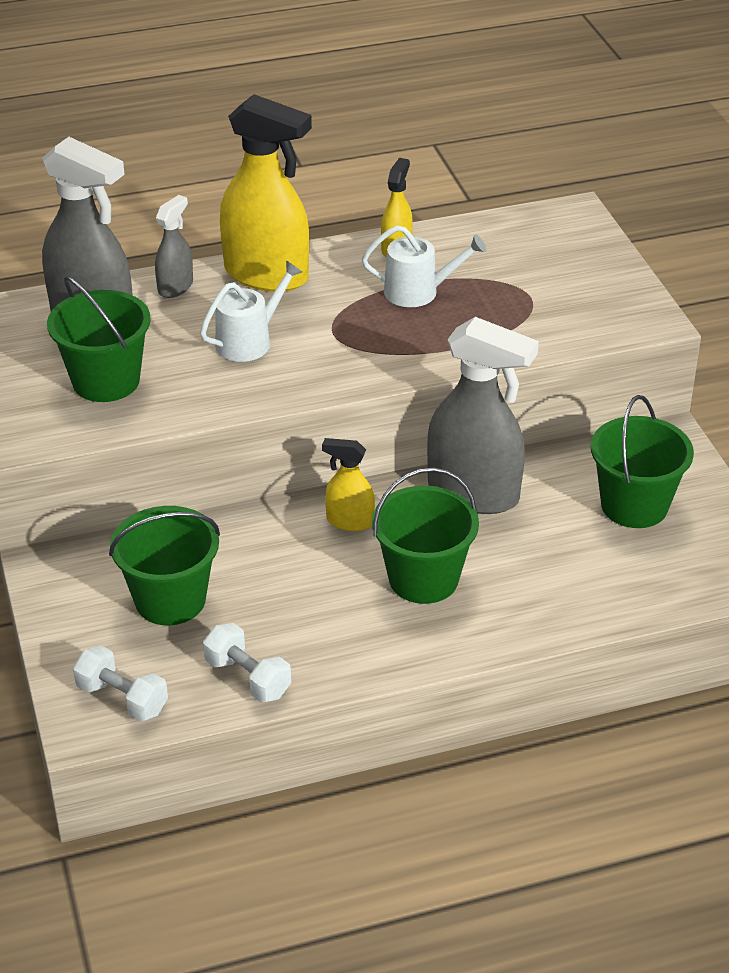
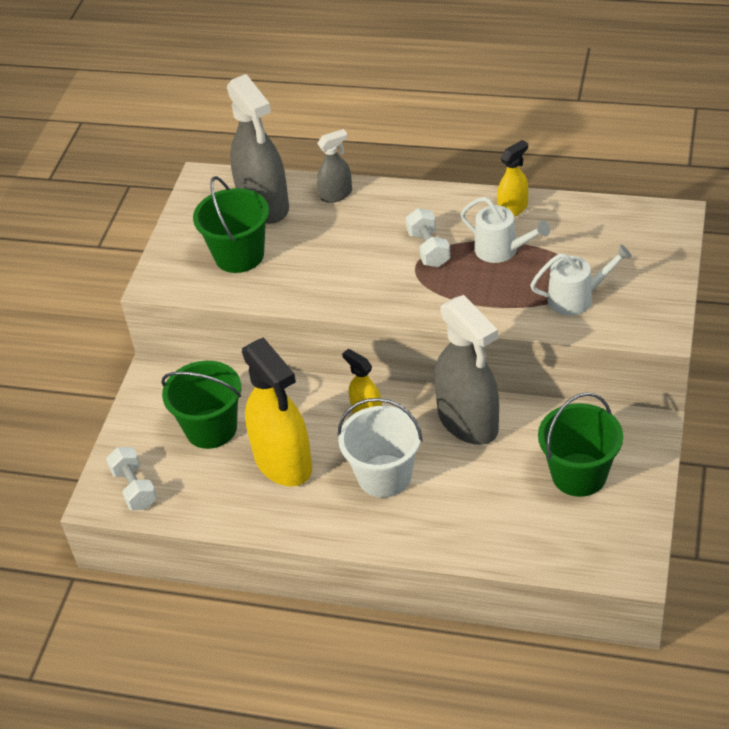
camera: 35 degrees right, 5 degrees up
(247, 678) = (219, 505): white dumbbell -> white dumbbell (428, 249)
(249, 341) = (353, 254): white watering can -> white watering can (576, 298)
(267, 275) = (405, 203): yellow spray bottle -> yellow spray bottle (283, 463)
(423, 579) = (384, 476): green bucket -> white bucket

